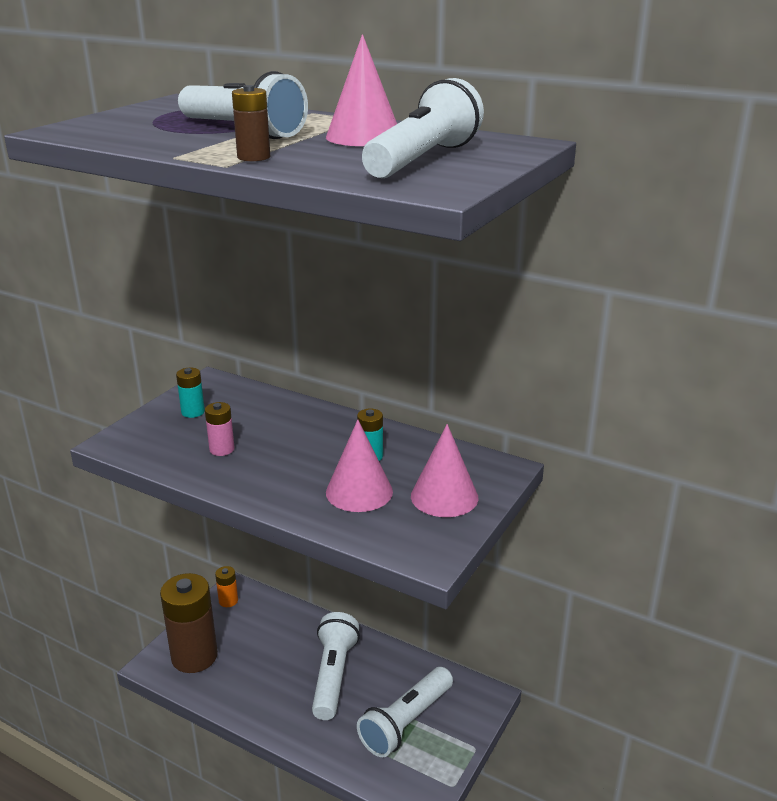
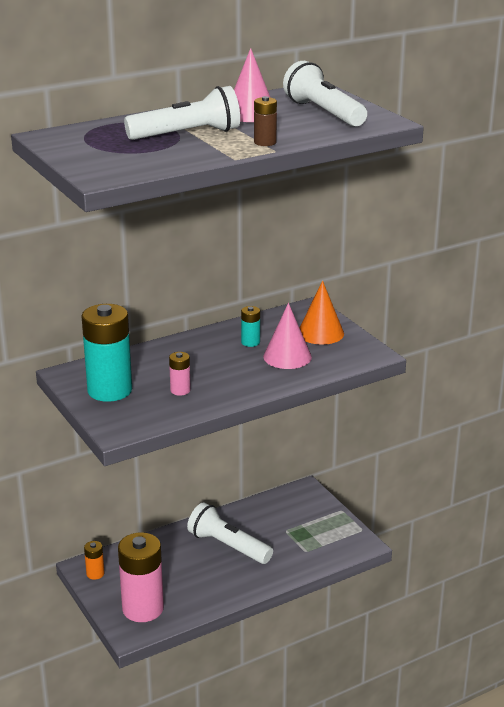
camera: 60 degrees left, 0 degrees up
(193, 412) = (110, 390): turquoise battery -> turquoise battery, size x2.21
(194, 656) = (143, 608): brown battery -> pink battery
(406, 722) = (298, 529): white flashlight -> none
(444, 496) = (320, 333): pink cone -> orange cone

